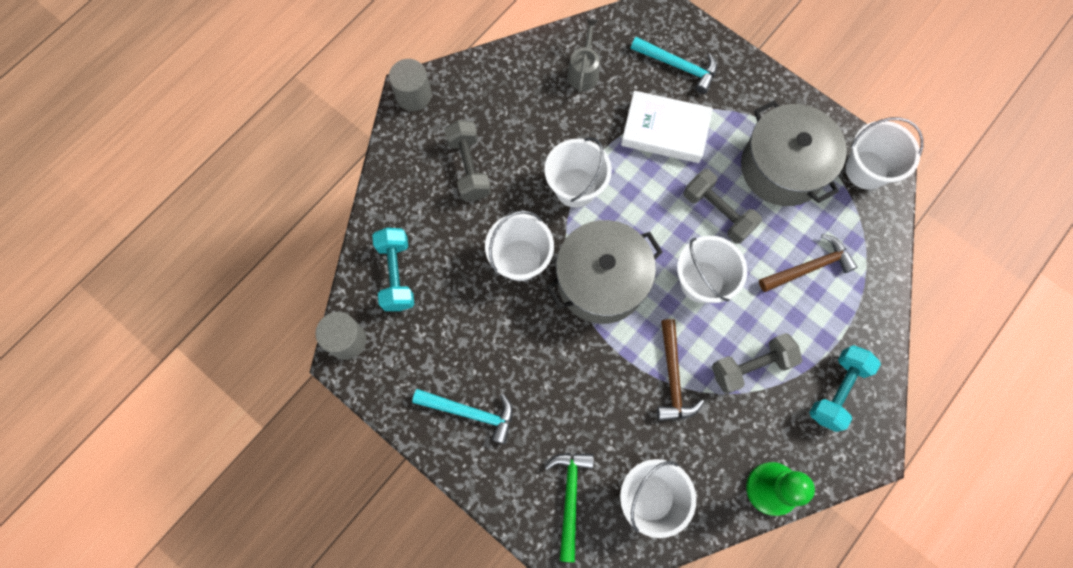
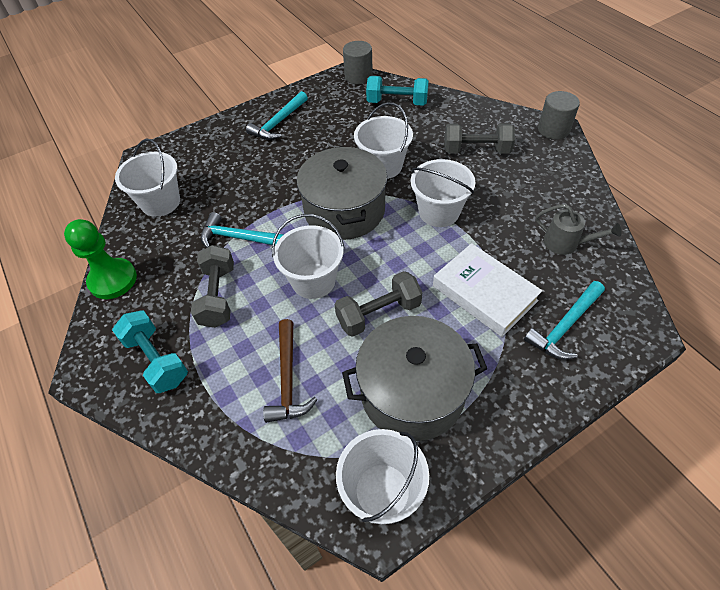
camera: 110 degrees right, 20 degrees down
(570, 497) = (191, 160): green hammer -> none
(665, 130) = (484, 293): white book -> white book turned 75 degrees counterclockwise
(673, 378) = (239, 238): brown hammer -> turquoise hammer

